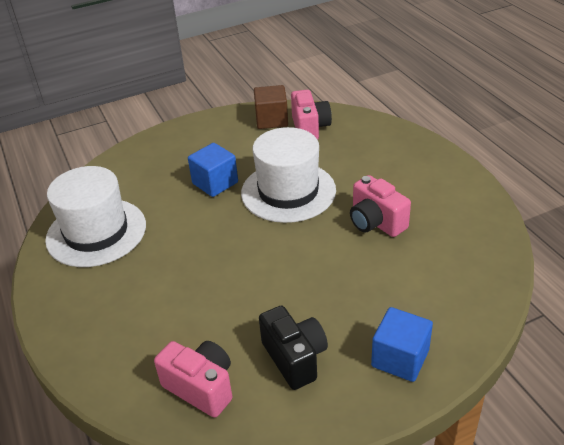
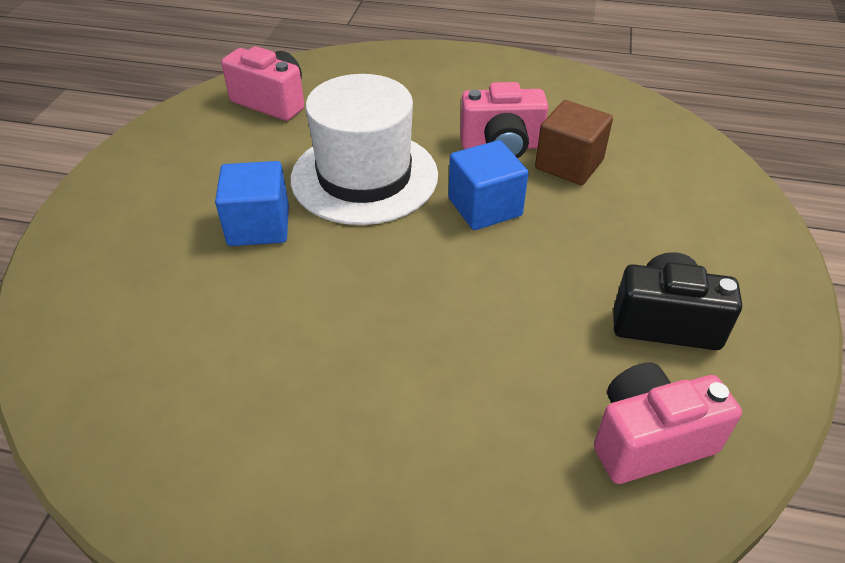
camera: 55 degrees left, 5 degrees up
(96, 232) = (189, 406): white hat -> none
(271, 120) = (207, 119): brown cube -> brown cube (569, 164)
(400, 358) = (729, 242): blue cube -> blue cube (485, 207)

